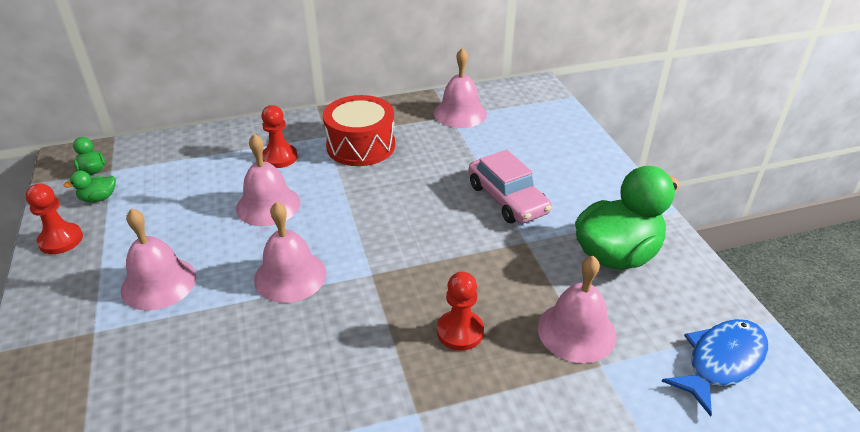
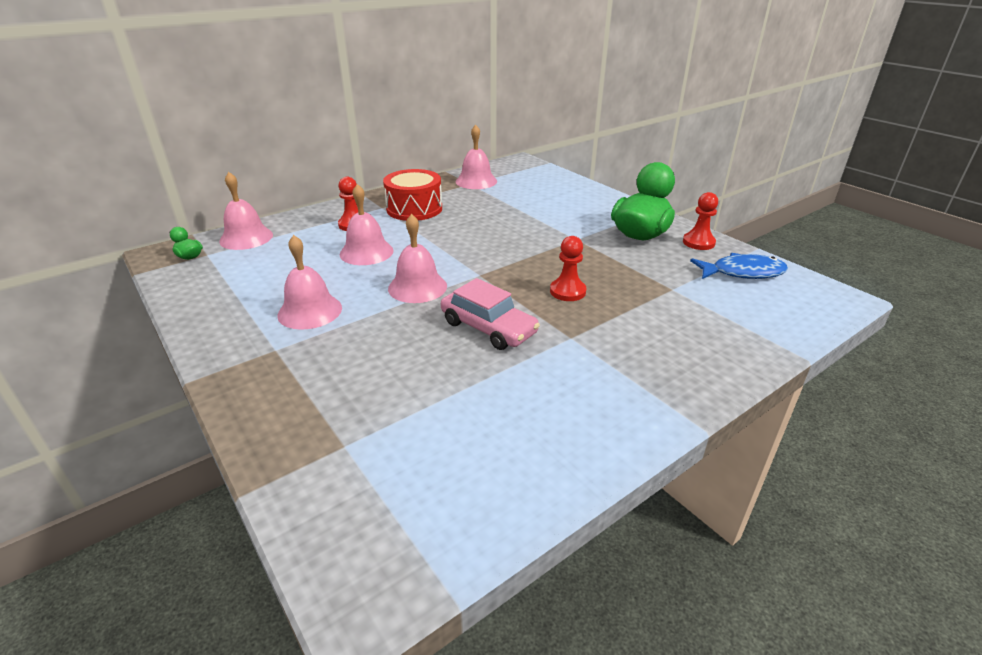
camera: 20 degrees left, 5 degrees down
(61, 240) = (196, 303): red pawn -> red pawn (698, 242)
(99, 198) = (210, 272): green duck -> none
(507, 199) = (546, 220): pink car -> pink car (488, 328)
(576, 331) = (644, 276): pink bell -> pink bell (246, 238)
(721, 362) = (742, 272): blue fish -> blue fish turned 60 degrees clockwise

